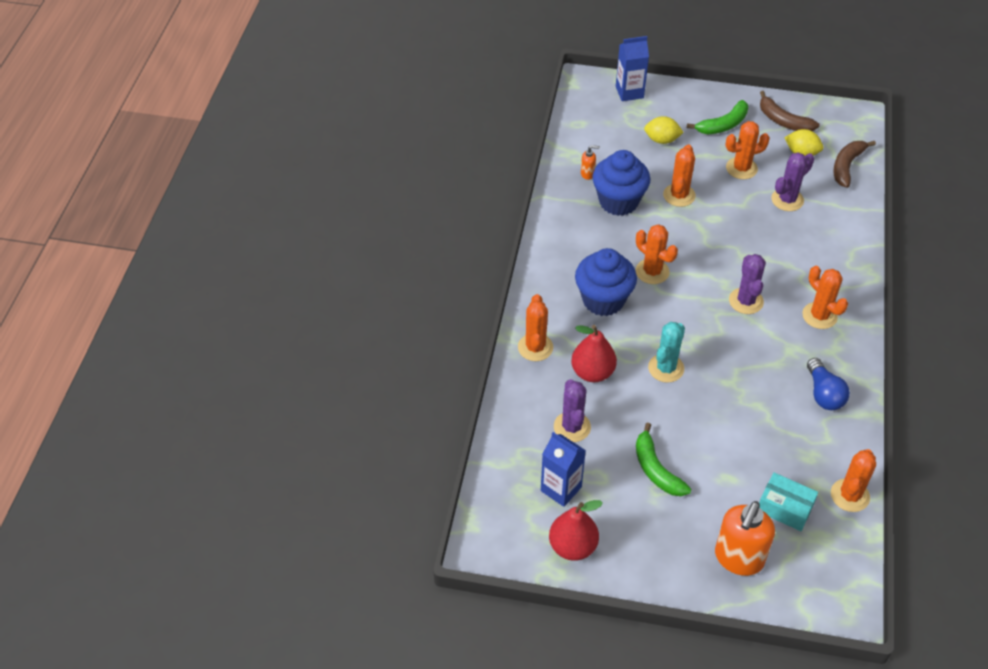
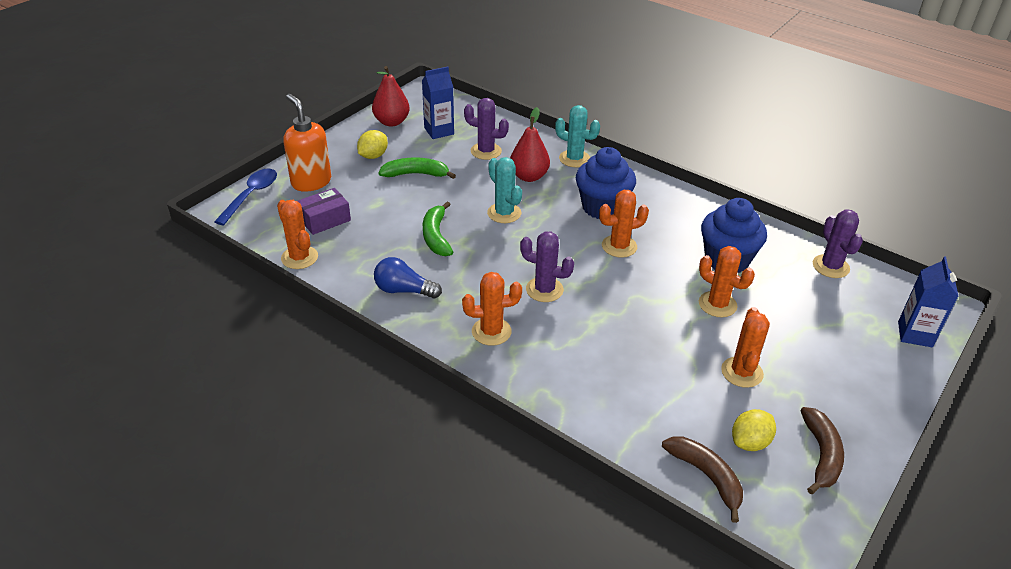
camera: 115 degrees right, 10 degrees down
(535, 347) = (574, 159): orange cactus -> turquoise cactus
(587, 174) = (777, 254): orange soap dispenser -> none
(662, 140) = (816, 327): yellow lemon -> yellow lemon (373, 156)
(723, 125) = (829, 391): green banana -> green banana (436, 236)
(783, 121) = (821, 455): brown banana -> brown banana turned 120 degrees clockwise
(785, 508) = (325, 219): turquoise box -> purple box
(787, 200) = (671, 387): purple cactus -> purple cactus (830, 266)
(801, 601) = (251, 195): none -> blue spoon

